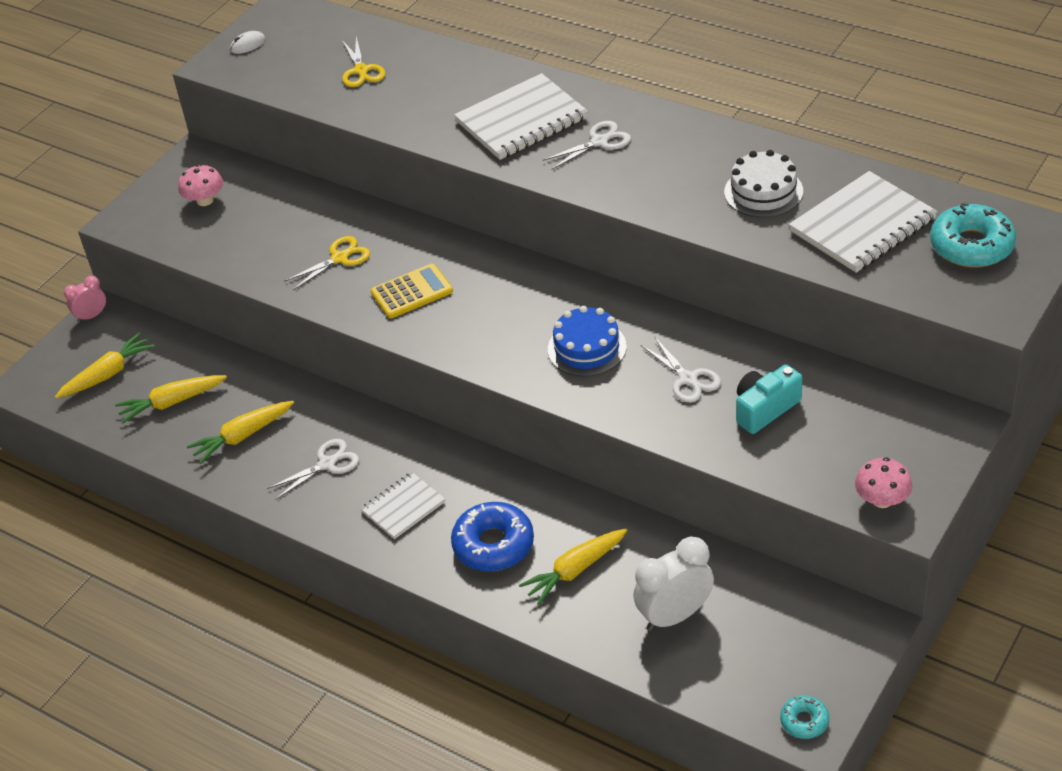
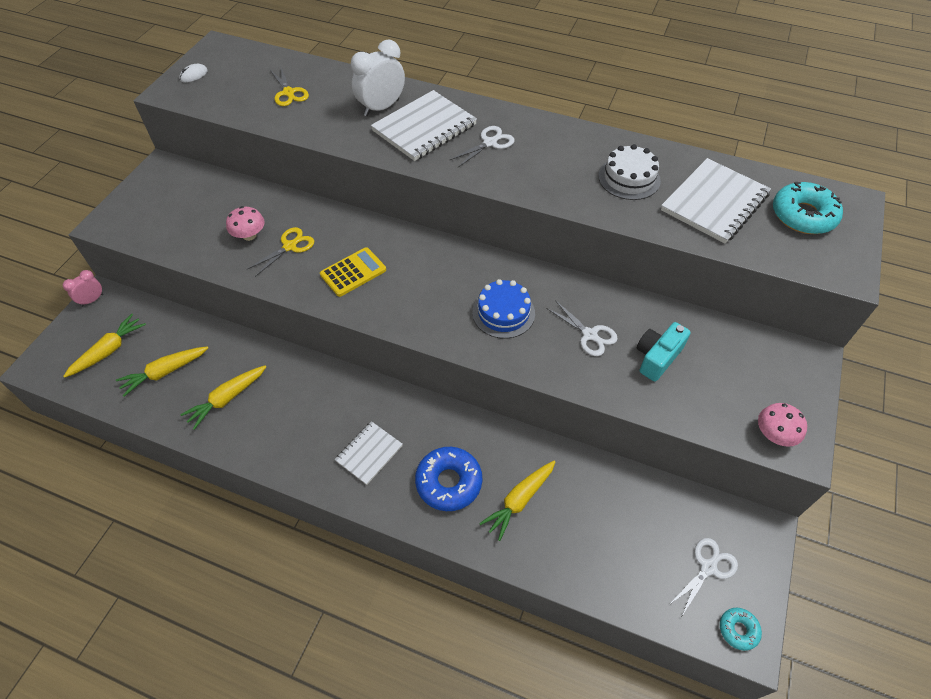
camera: 15 degrees left, 10 degrees up
(205, 200) = (173, 203): pink mushroom -> pink mushroom (249, 235)
(327, 464) = (300, 418): white scissors -> white scissors (708, 567)
(675, 616) = (608, 536): white clock -> white clock (381, 108)

